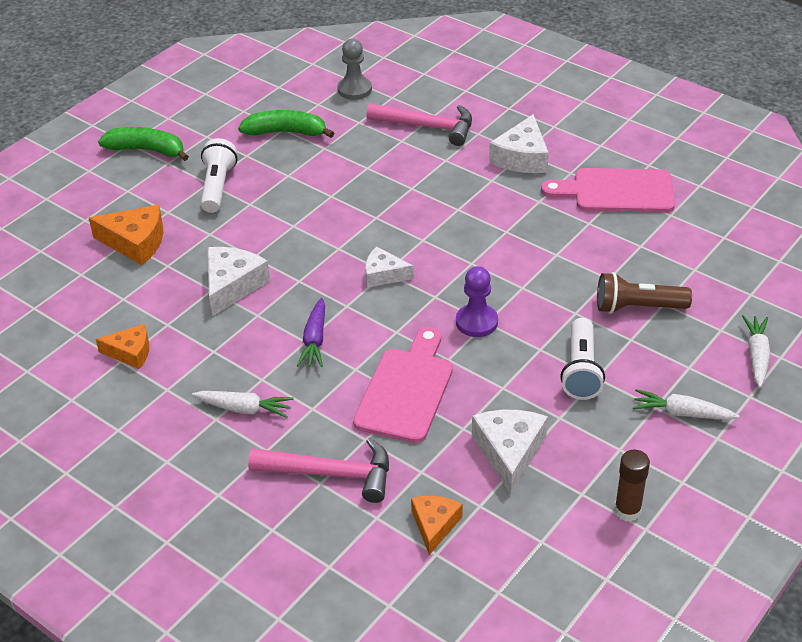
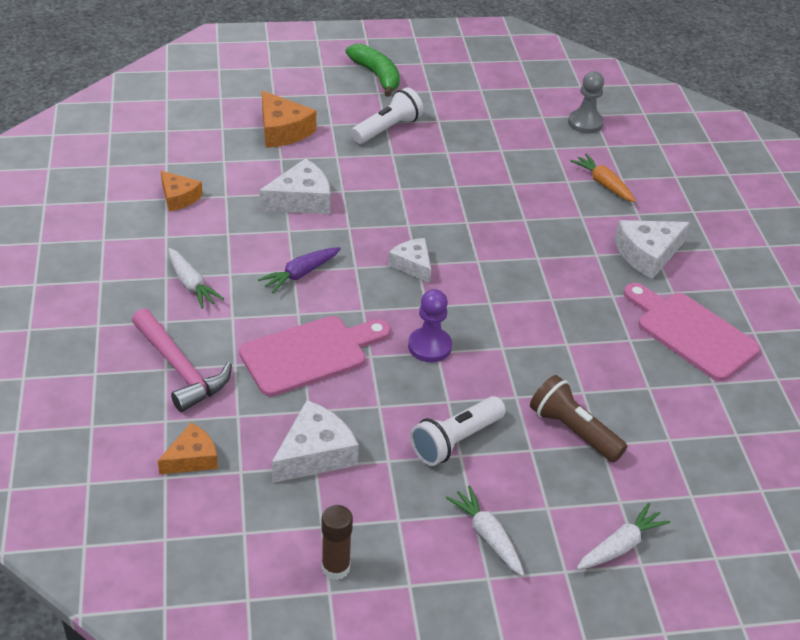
camera: 40 degrees right, 0 degrees up
(286, 132) = (489, 122): green banana -> none
(428, 127) = (603, 184): pink hammer -> orange carrot

